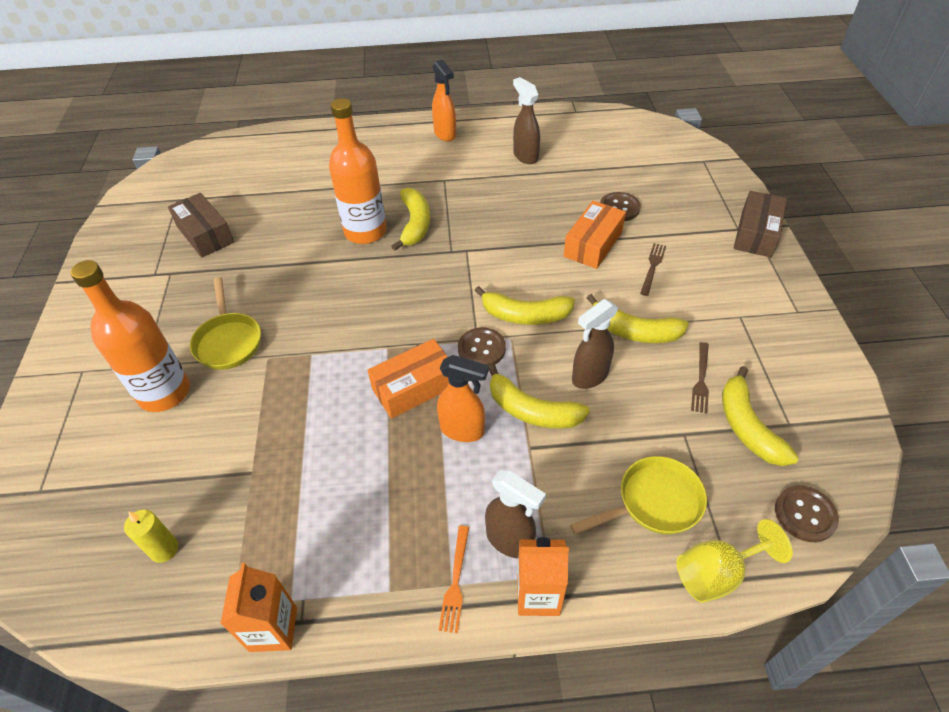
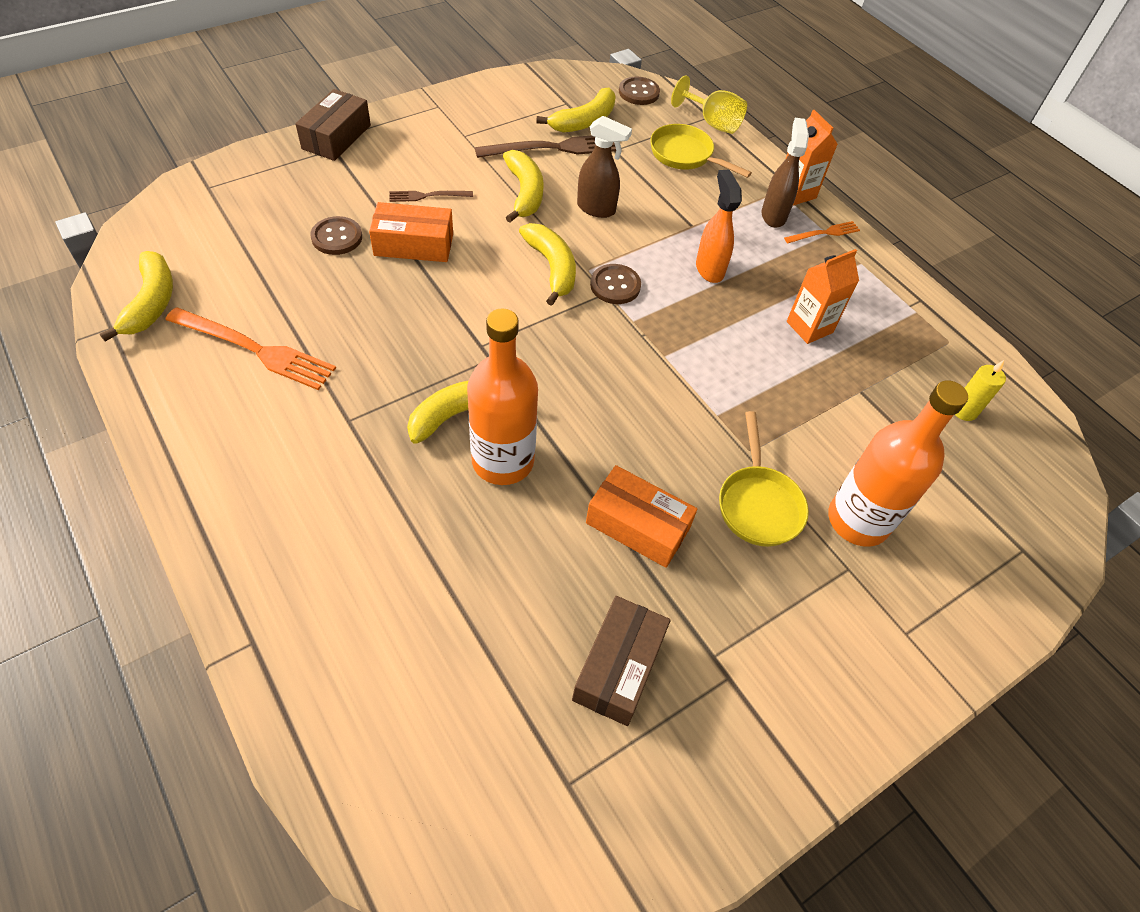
camera: 125 degrees left, 5 degrees up
(228, 341) = (758, 504): yellow pan -> yellow pan turned 135 degrees clockwise
(273, 629) = (939, 312): orange carton -> orange carton (809, 327)
(414, 387) = (693, 317): orange box -> orange box (637, 525)
(445, 134) = (225, 465): orange spray bottle -> none
(525, 156) = (255, 350): brown spray bottle -> orange fork
(532, 410) = (657, 234): yellow banana -> yellow banana (151, 303)
(701, 380) = (554, 148): brown fork -> brown fork, size x1.88
(756, 234) = (336, 137): brown box -> brown box turned 60 degrees counterclockwise

